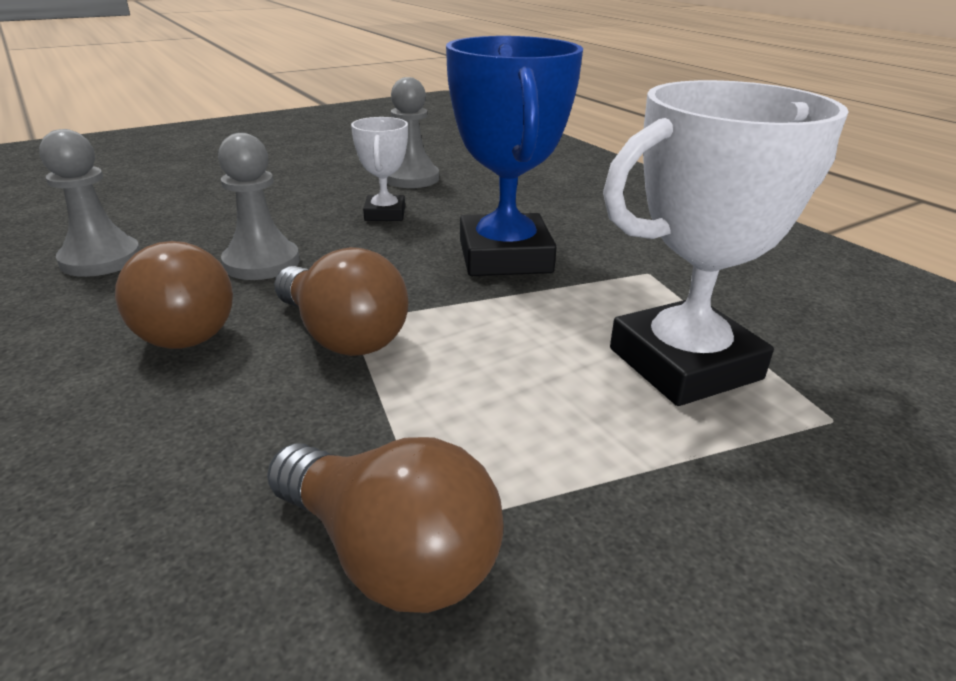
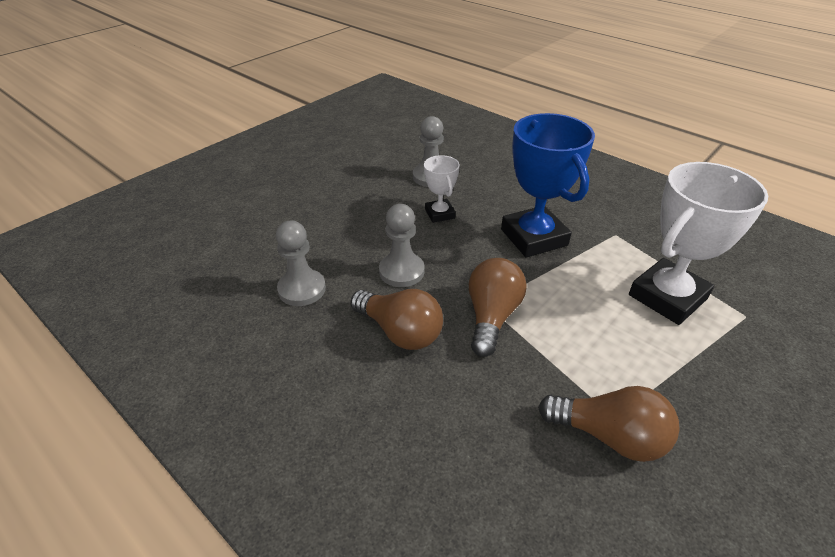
camera: 15 degrees left, 10 degrees up
(342, 335) = (491, 316): brown light bulb -> brown light bulb turned 105 degrees counterclockwise

